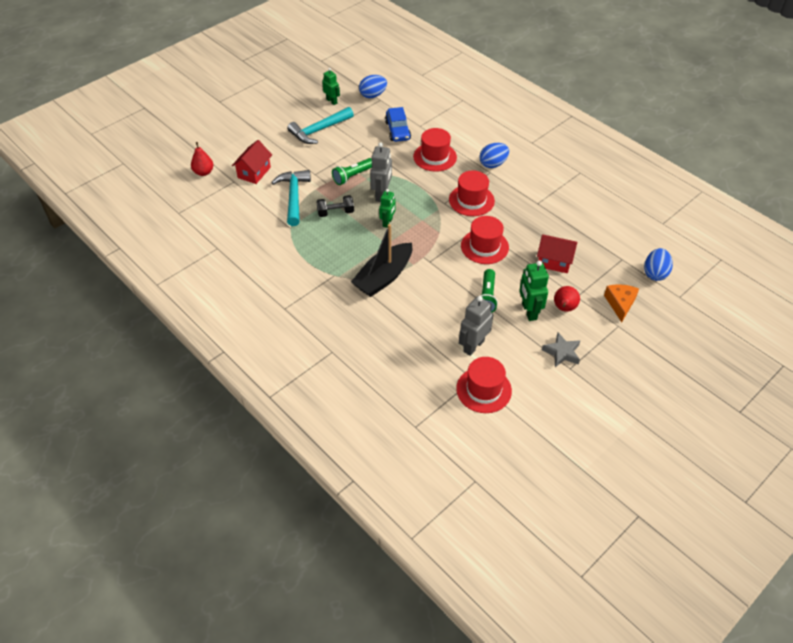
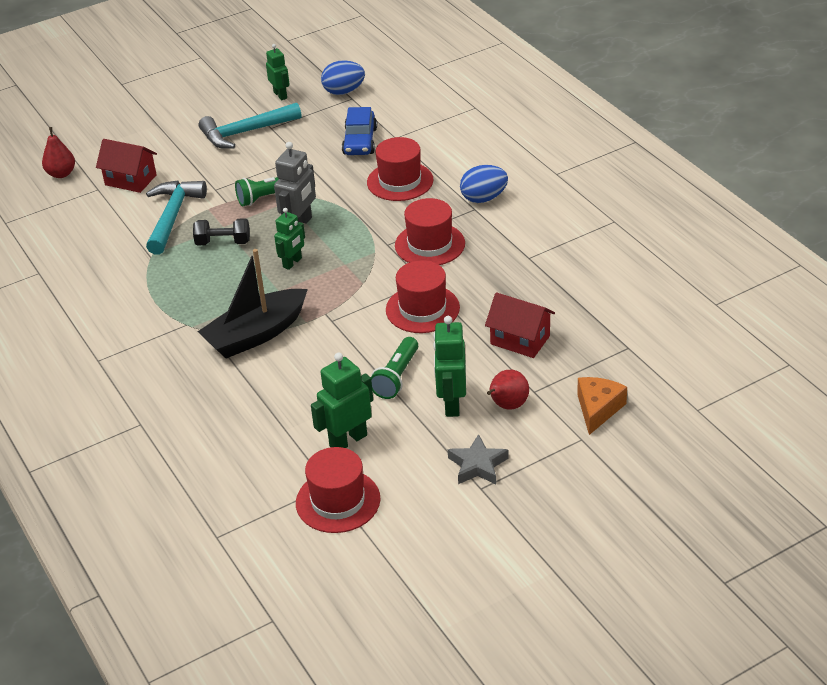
camera: 15 degrees right, 10 degrees down
(254, 172) = (130, 180): red house -> red house turned 75 degrees clockwise
(473, 346) = (348, 440): grey robot -> green robot
(655, 273) = (672, 373): blue egg -> none

